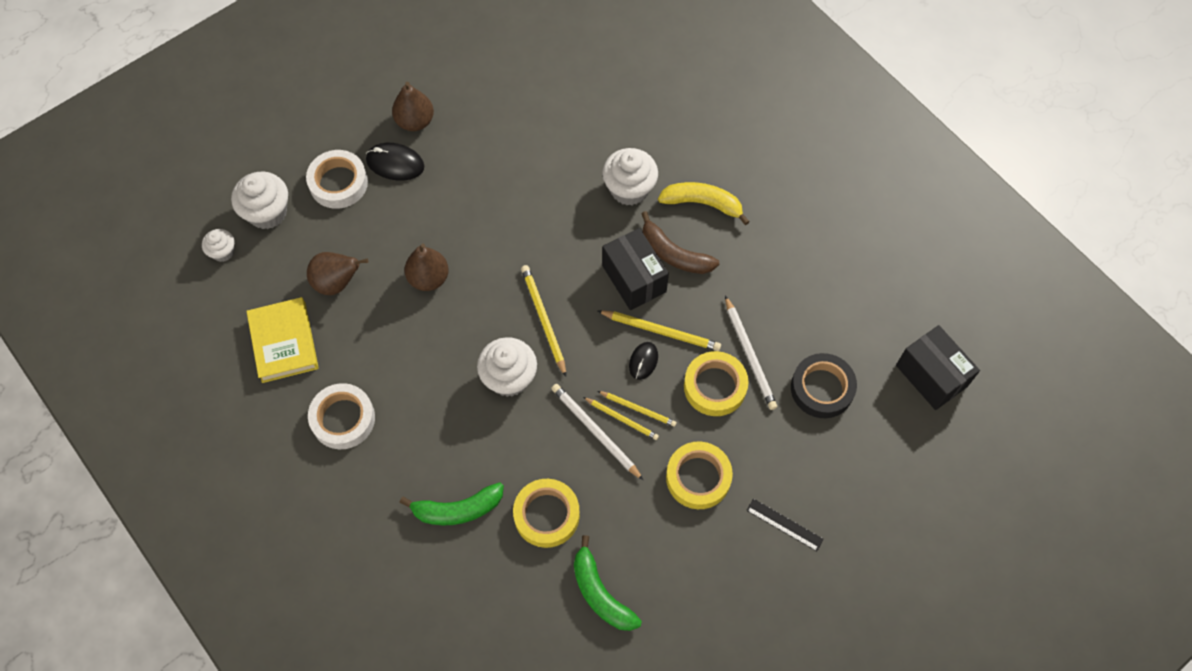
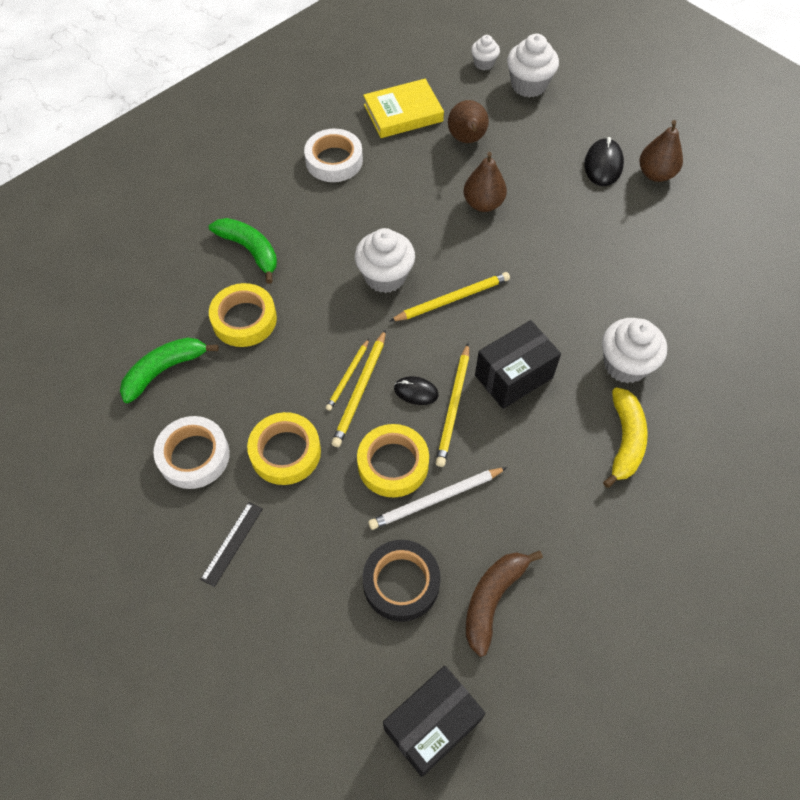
camera: 85 degrees right, 5 degrees down
(338, 183) = (571, 127): white tape -> white tape (194, 456)
(457, 509) = (250, 250): green banana -> green banana turned 150 degrees clockwise
(595, 431) = (333, 353): white pencil -> none
(638, 409) = (360, 390): yellow pencil -> yellow pencil, size x1.54
(674, 254) = (552, 414): brown banana -> brown banana (492, 599)

